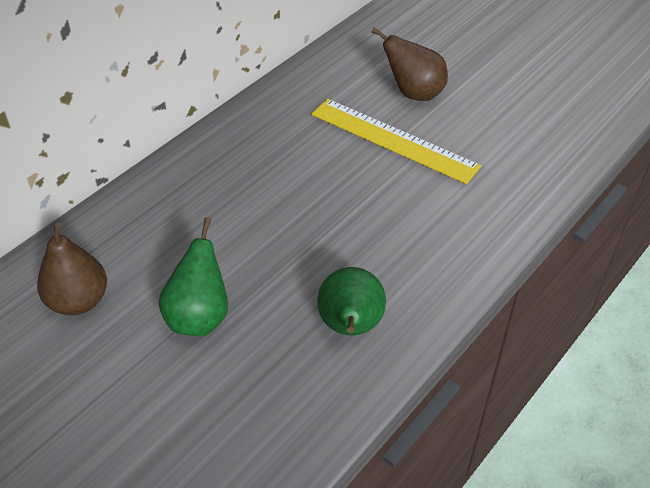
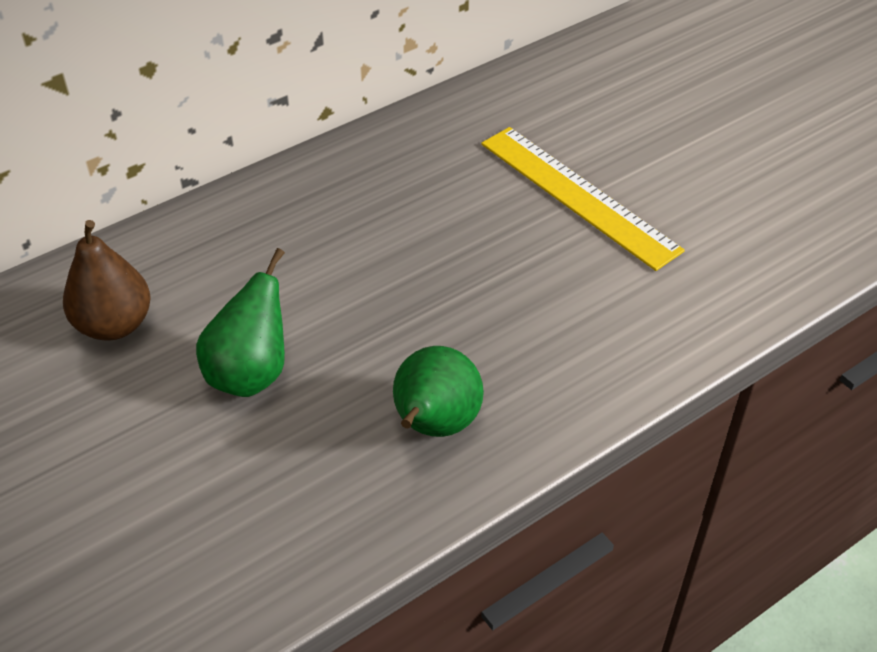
camera: 15 degrees right, 0 degrees up
(414, 93) = (628, 139): brown pear -> none

